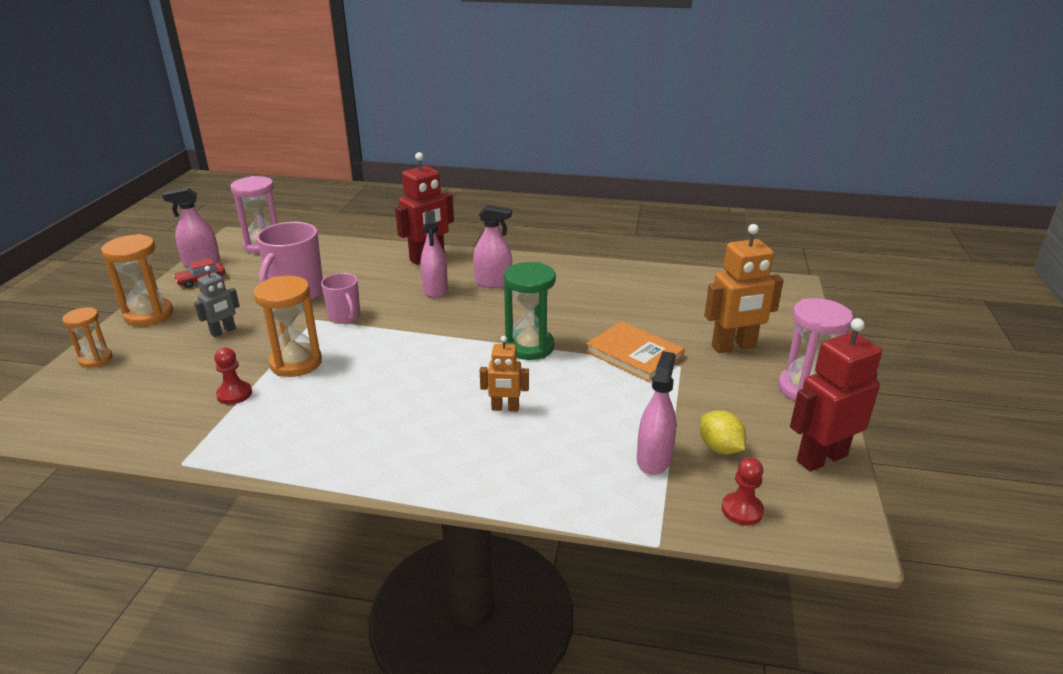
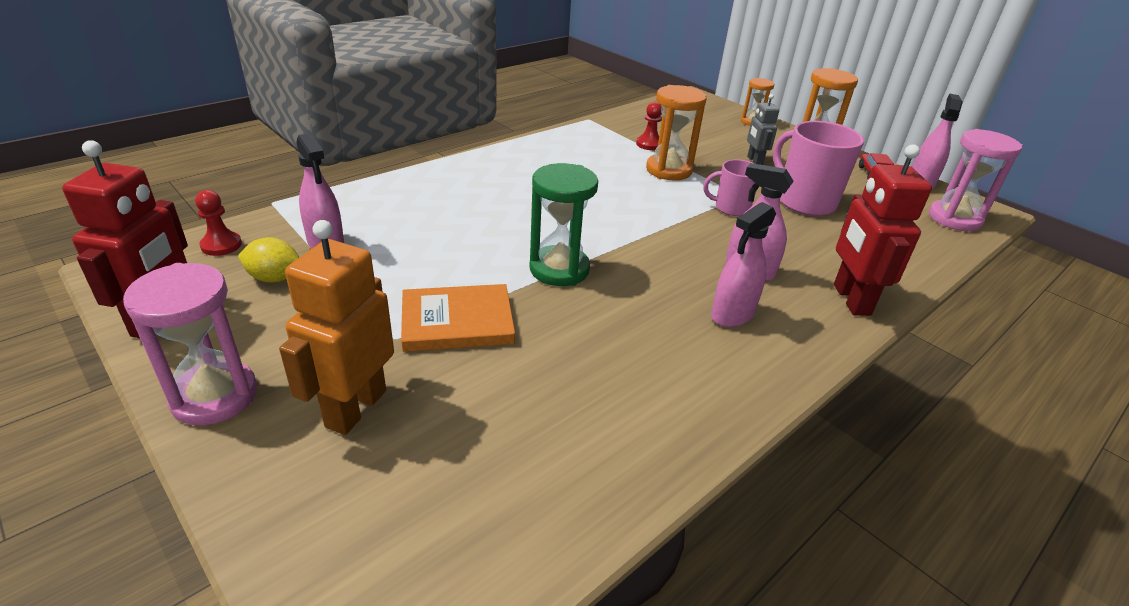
camera: 125 degrees right, 5 degrees up
(505, 408) = (487, 217): orange robot -> none

